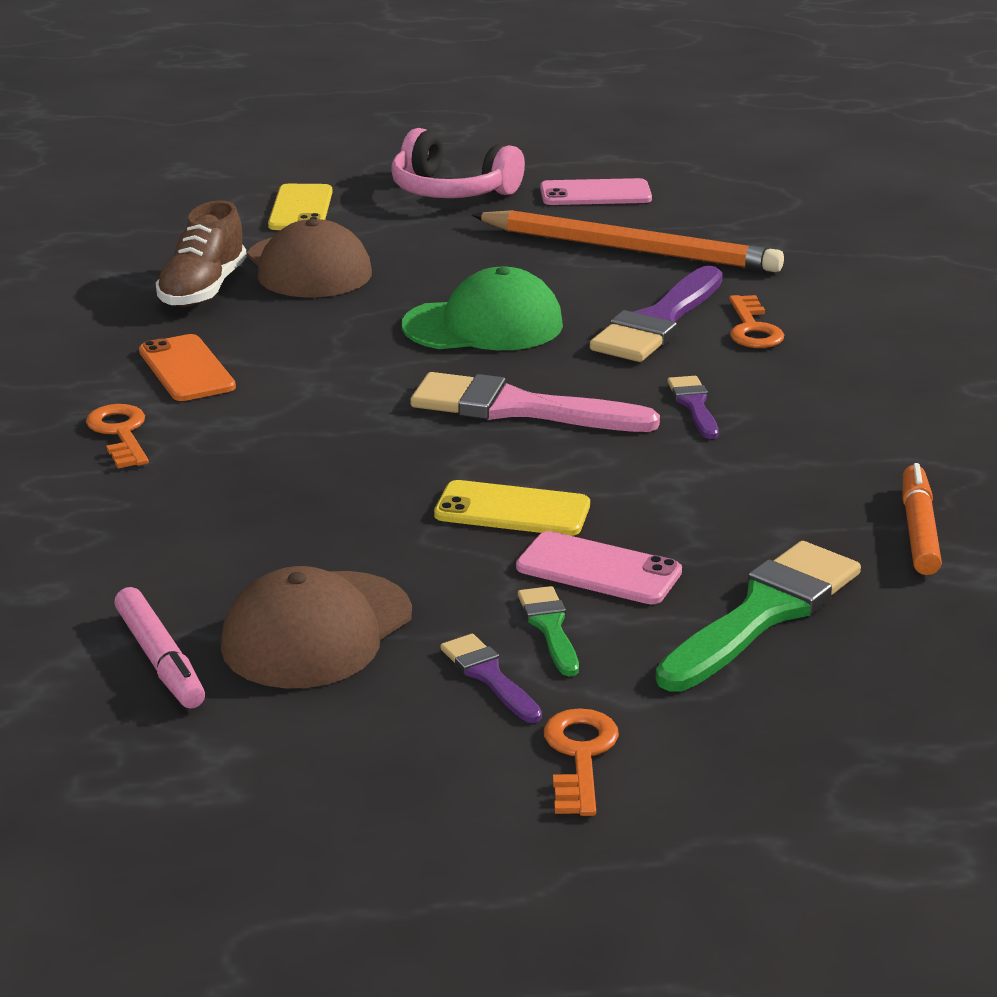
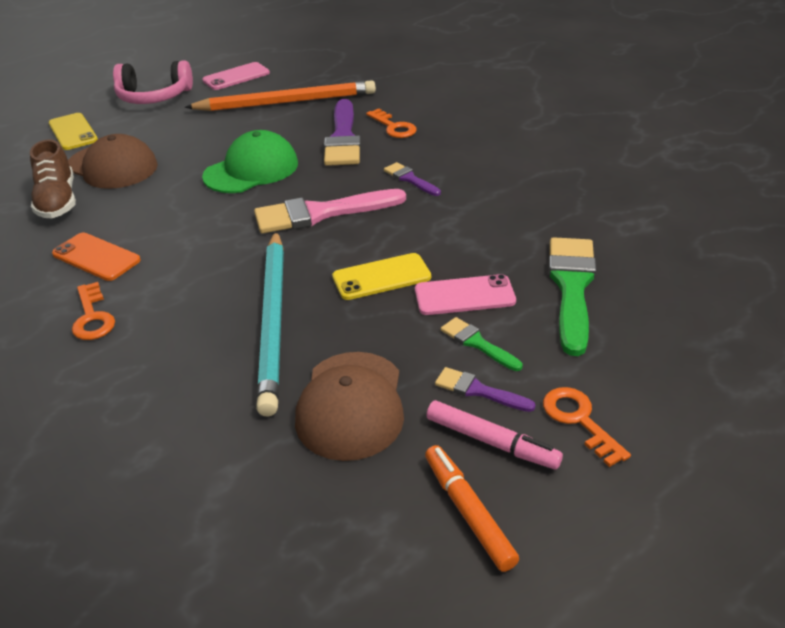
camera: 30 degrees left, 10 degrees up
(120, 433) = (92, 317): orange key -> orange key turned 150 degrees counterclockwise
(160, 660) = (273, 473): pink marker -> pink marker (491, 442)
(322, 511) = (274, 321): none -> turquoise pencil
(919, 530) = (588, 210): orange marker -> orange marker (468, 512)

